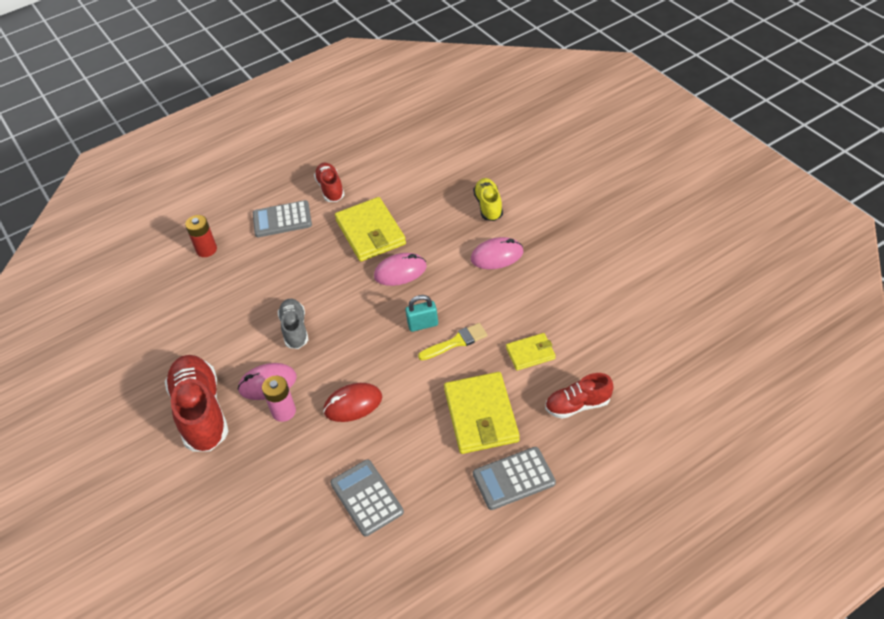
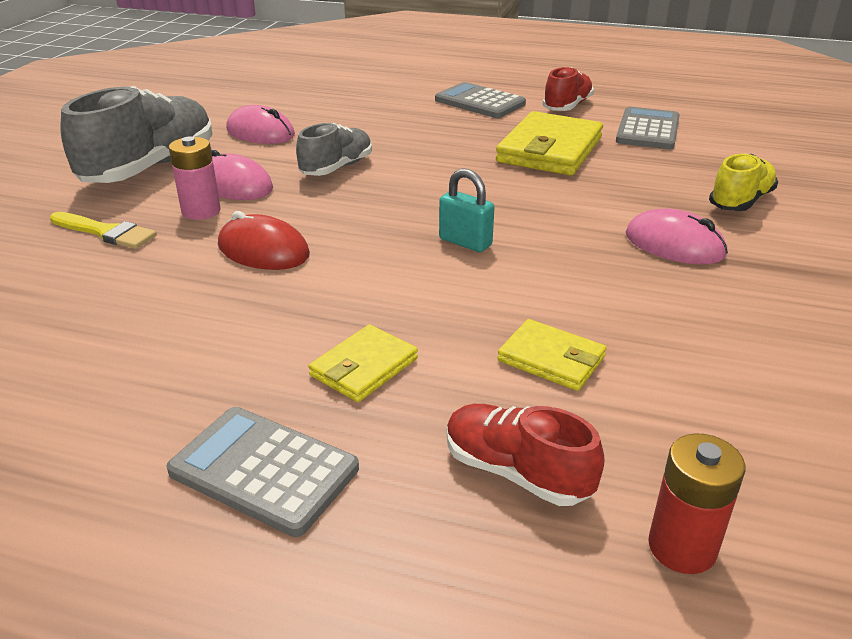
camera: 45 degrees right, 15 degrees down
(201, 412) = (150, 167): red shoe -> grey shoe
(206, 250) = (379, 87): red battery -> red battery (682, 547)
(367, 498) = (101, 332): grey calculator -> grey calculator (648, 130)
(400, 271) = (524, 191): pink mouse -> pink mouse (260, 132)
(456, 342) = (473, 281): yellow brush -> yellow brush (106, 232)
(481, 415) = (364, 367): yellow wallet -> yellow wallet, size x0.55

